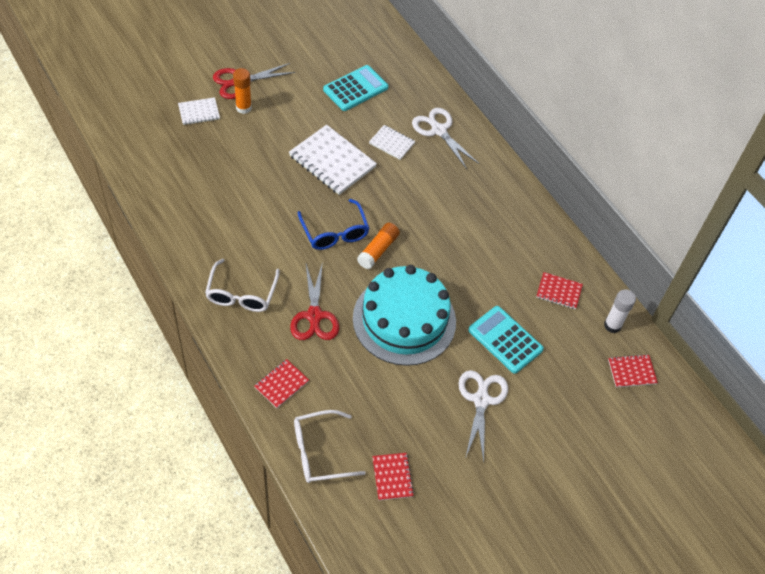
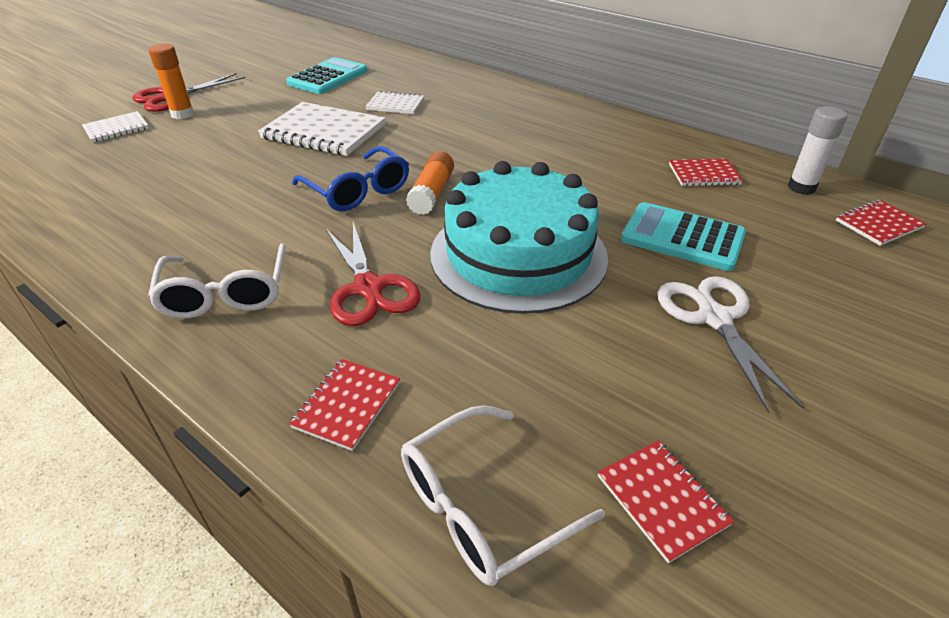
camera: 15 degrees left, 15 degrees down
(439, 130) = (447, 86): white scissors -> none

